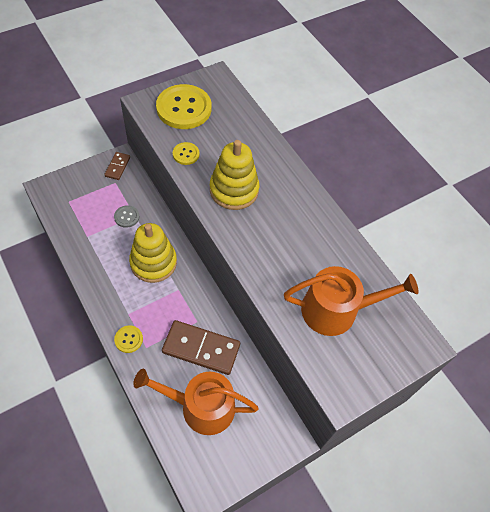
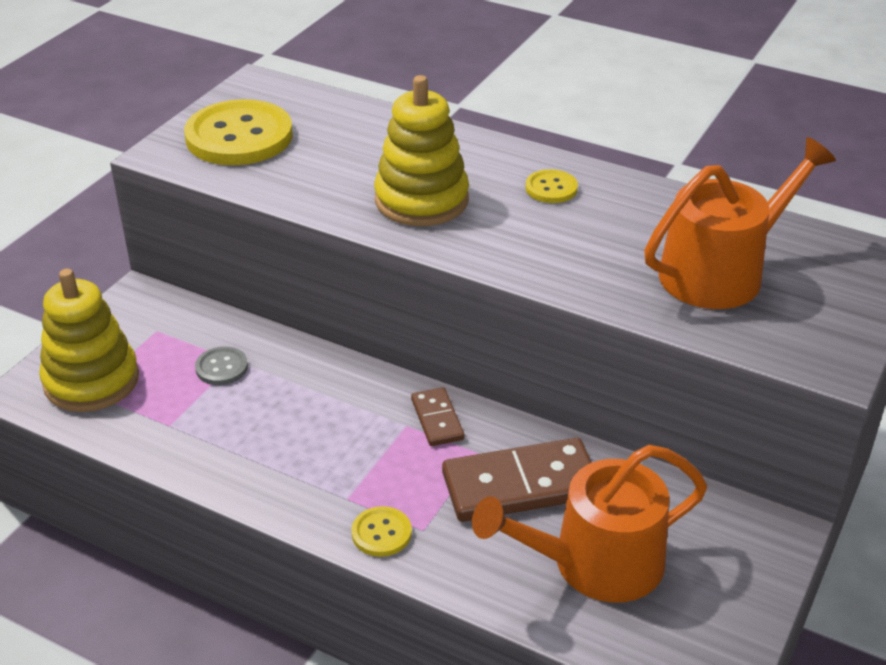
camera: 25 degrees left, 20 degrees down
(117, 167) = (142, 308): brown domino -> brown domino (437, 419)
(153, 262) = (328, 408): yellow stacking toy -> yellow stacking toy (91, 380)
(186, 154) = (298, 188): yellow button -> yellow button (551, 188)

